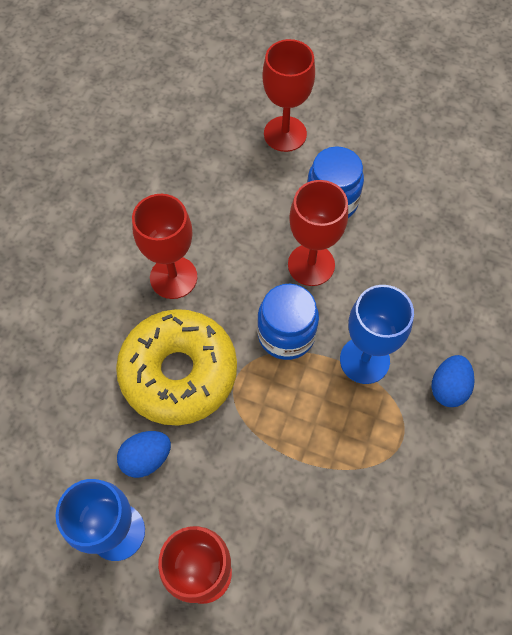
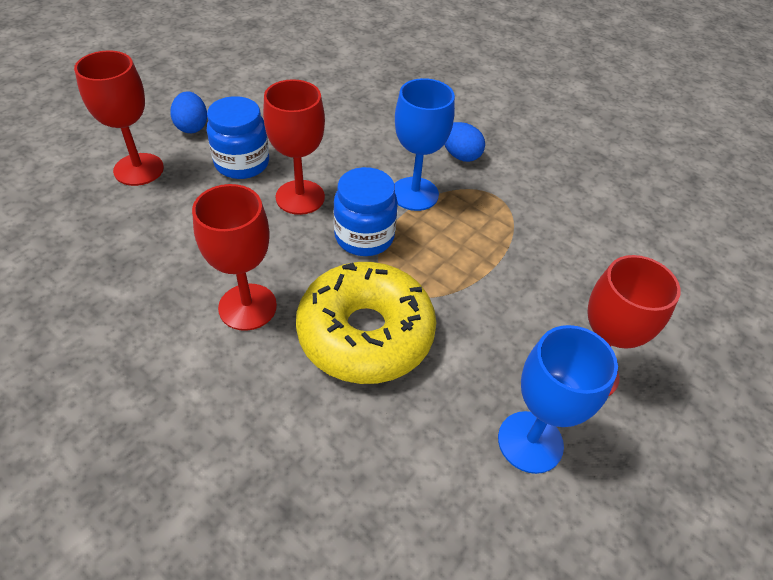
camera: 75 degrees left, 15 degrees down
(146, 458) = (453, 390): blue egg -> blue egg (192, 127)

